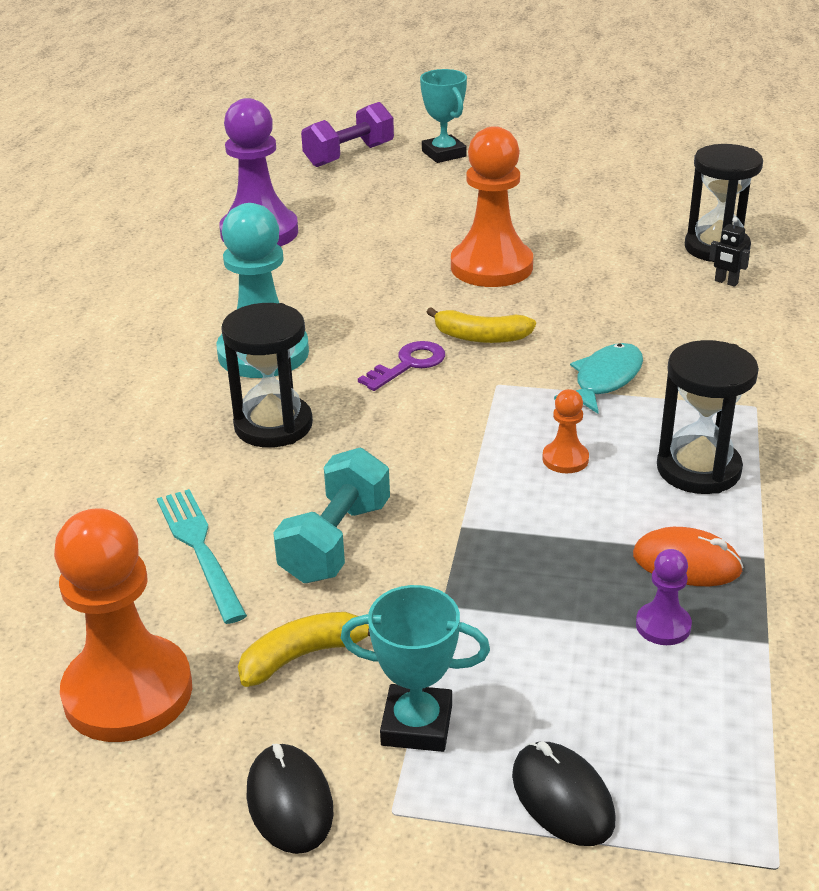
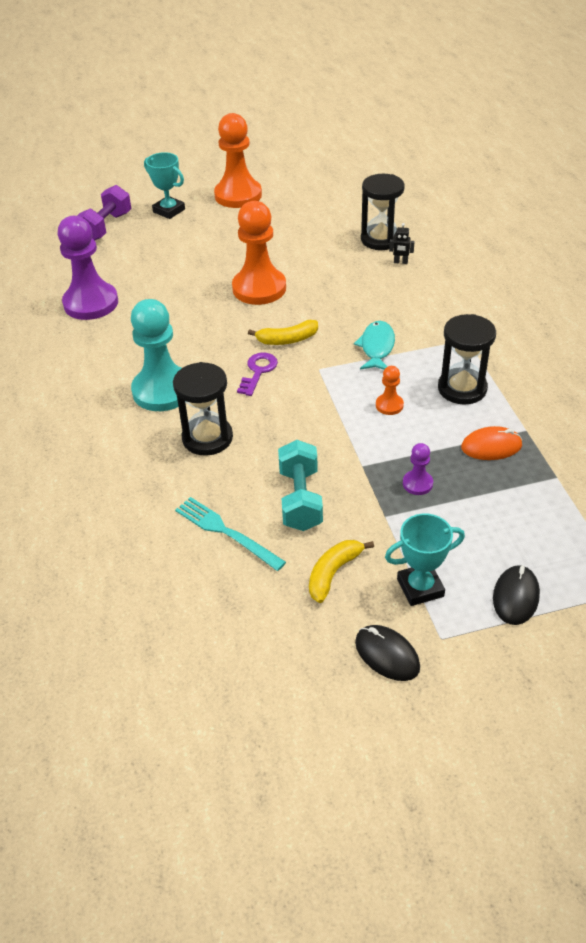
camera: 25 degrees left, 10 degrees up
(128, 692) = (253, 631): orange pawn -> orange pawn (238, 195)
(562, 797) = (515, 597): black mouse -> black mouse turned 75 degrees clockwise
(663, 625) = (502, 486): purple pawn -> purple pawn (417, 483)

